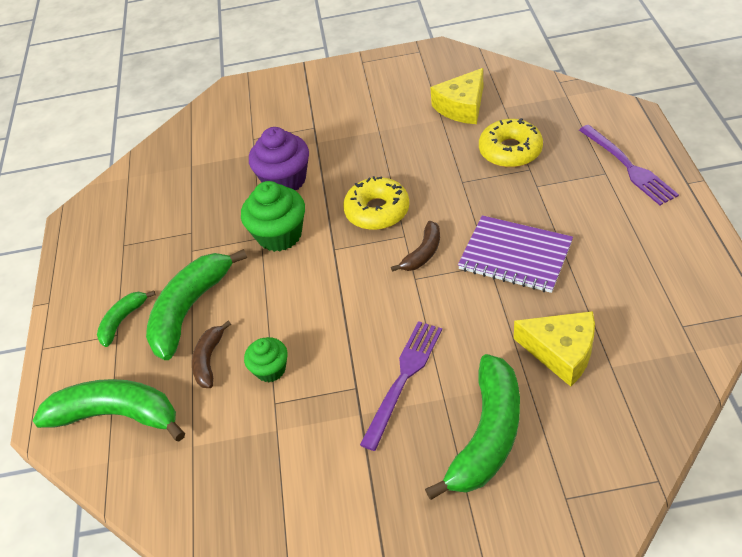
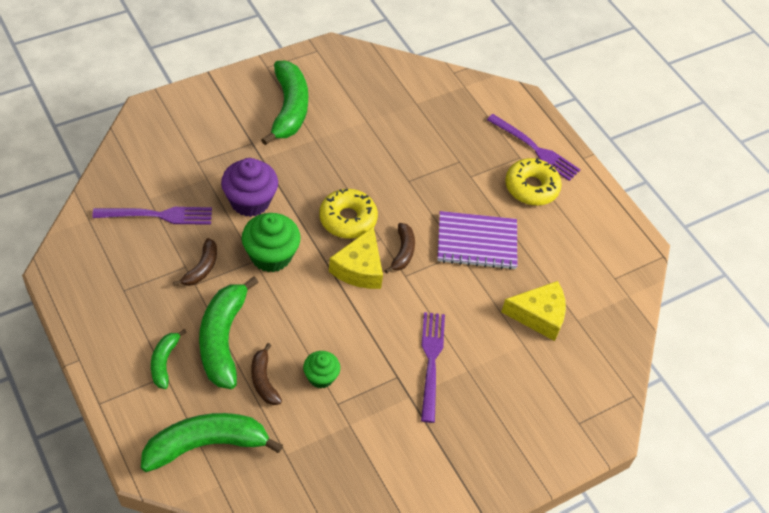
camera: 35 degrees left, 5 degrees up
(191, 181) = (158, 215): none -> purple fork
(206, 236) = (201, 268): none -> brown banana
(462, 107) = (380, 106): yellow cheese -> yellow cheese (359, 268)
(487, 435) = (510, 391): green banana -> green banana (289, 109)
(510, 151) = (437, 146): yellow donut -> yellow donut (531, 187)

